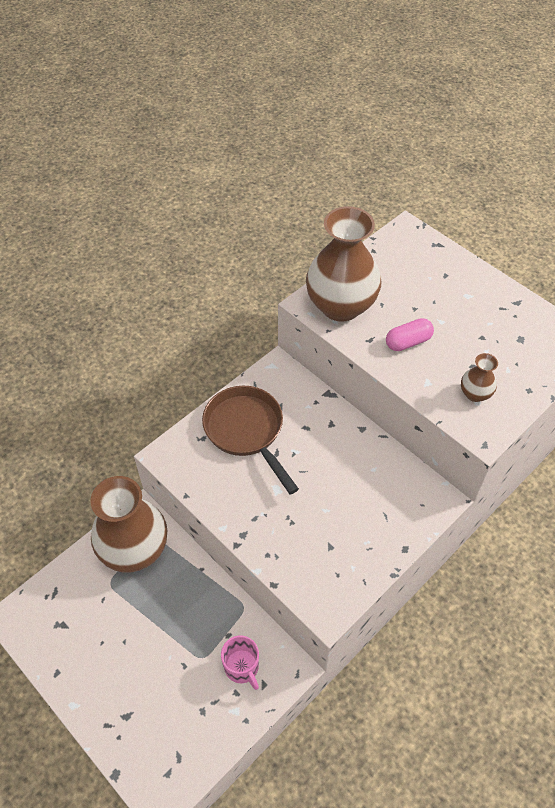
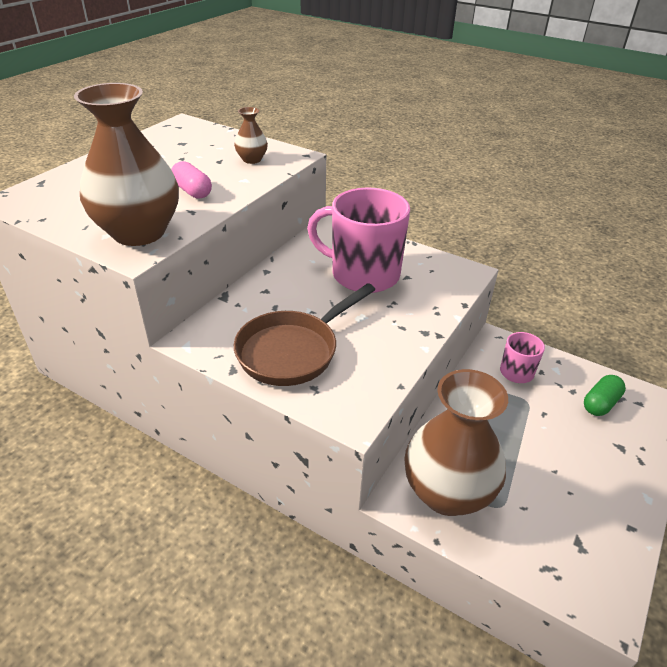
camera: 105 degrees left, 15 degrees down
(179, 730) = (600, 403): none -> green capsule
(342, 507) = (363, 274): none -> pink mug

